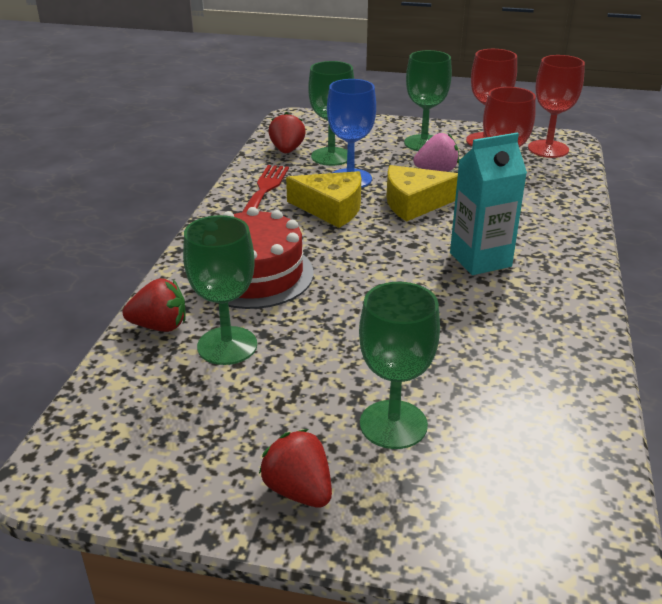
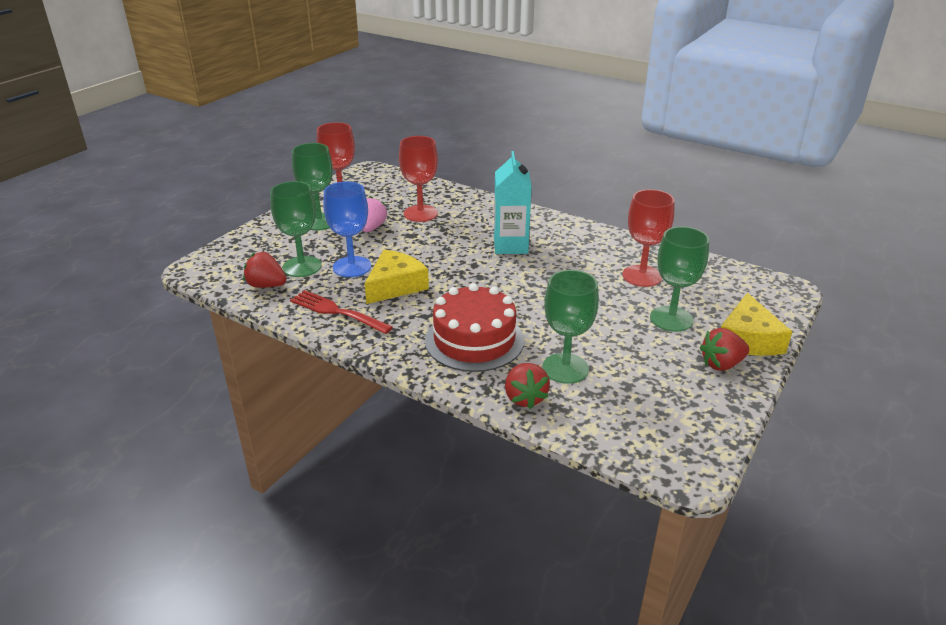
camera: 70 degrees left, 0 degrees up
(160, 326) = (524, 398): red strawberry -> red strawberry turned 150 degrees clockwise
(414, 203) = (415, 249): yellow cheese -> yellow cheese (748, 339)
(548, 149) = (377, 180): red goblet -> red goblet (642, 276)

